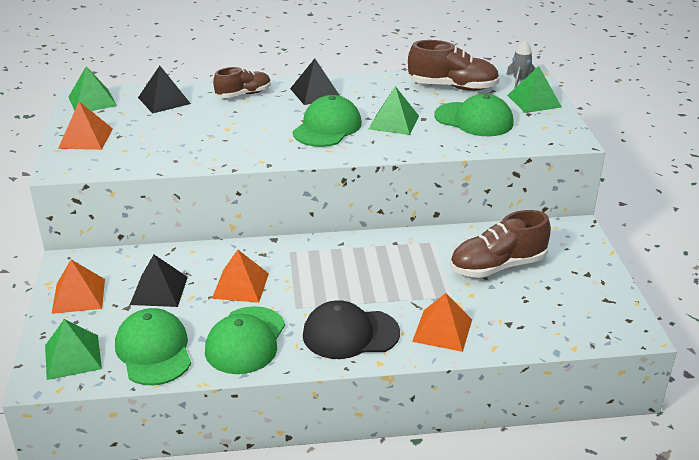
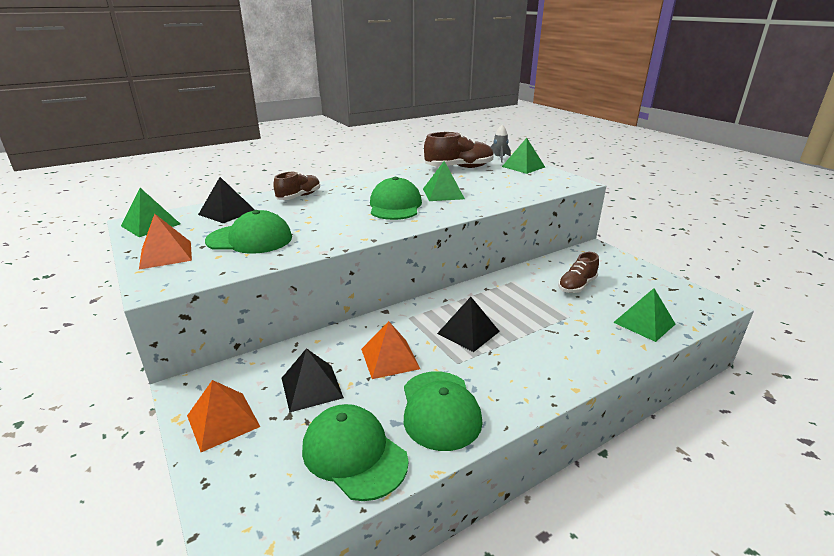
camera: 25 degrees left, 5 degrees down
(73, 357) = (261, 497): green pyramid -> green pyramid (644, 323)
(315, 93) = (360, 186): black pyramid -> black pyramid (468, 332)
(350, 334) = (526, 371): black cap -> none
(442, 330) = (593, 344): orange pyramid -> none
(474, 120) = (498, 183): green cap -> green cap (250, 239)
(497, 266) = (577, 286): brown shoe -> brown shoe, size x0.65

